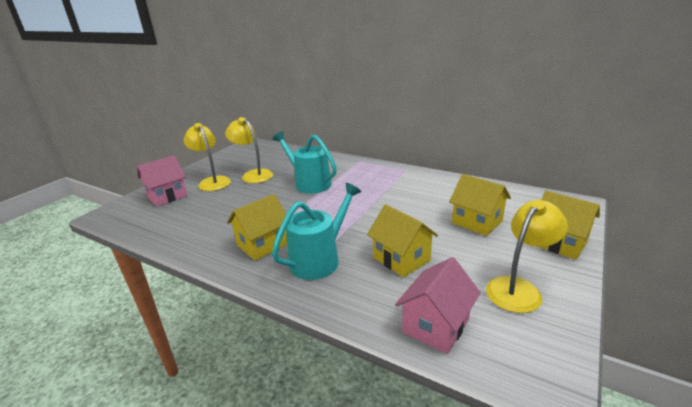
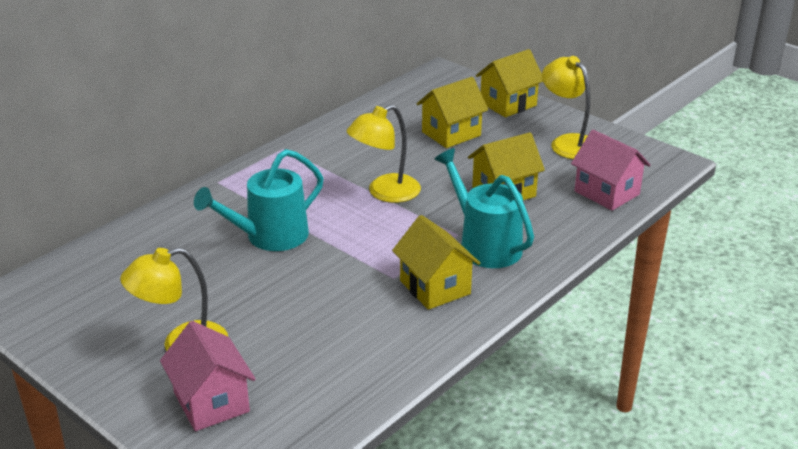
camera: 80 degrees left, 5 degrees up
(253, 175) = (188, 295): yellow lamp -> yellow lamp (385, 193)

